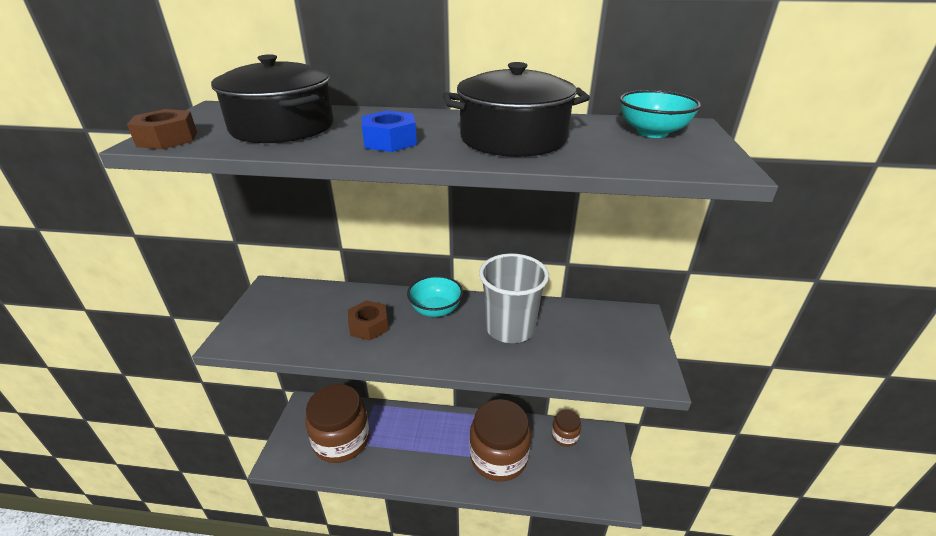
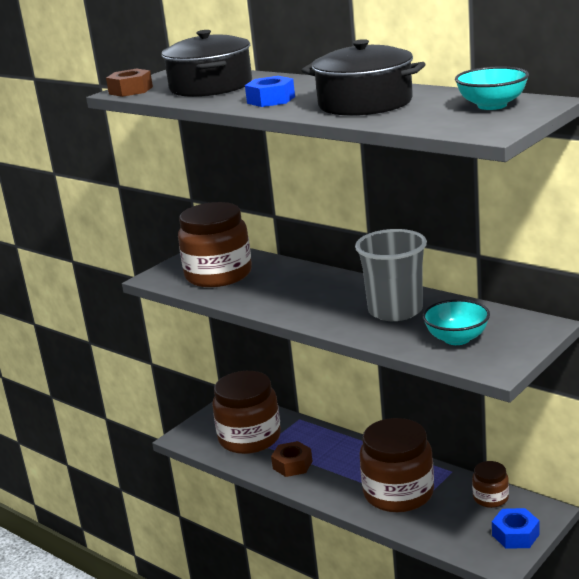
camera: 35 degrees right, 10 degrees down
(303, 320) = (218, 275): none -> brown jar
(369, 326) = (269, 287): brown nut -> brown nut (292, 465)
(436, 309) = (339, 286): turquoise bowl -> turquoise bowl (457, 339)
(605, 466) = (515, 535): none -> blue nut

